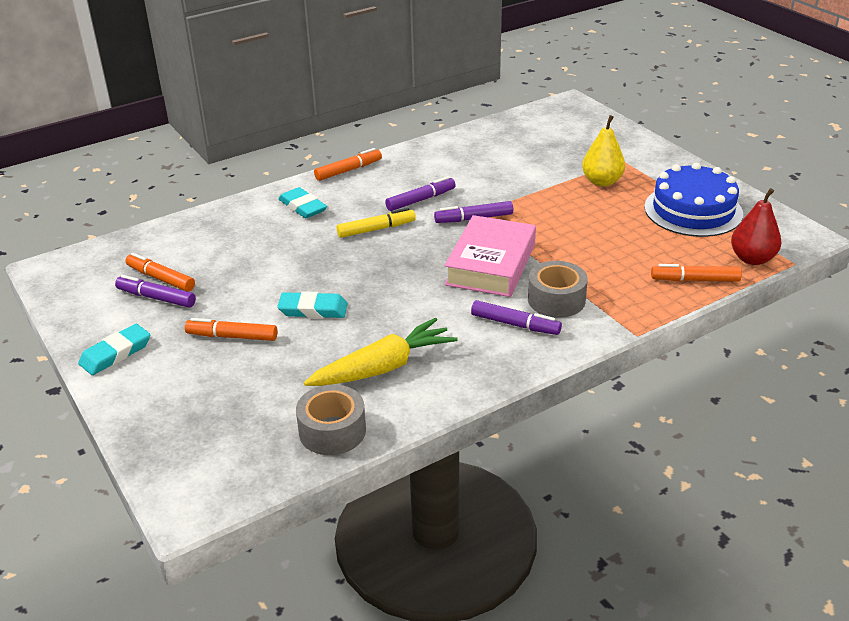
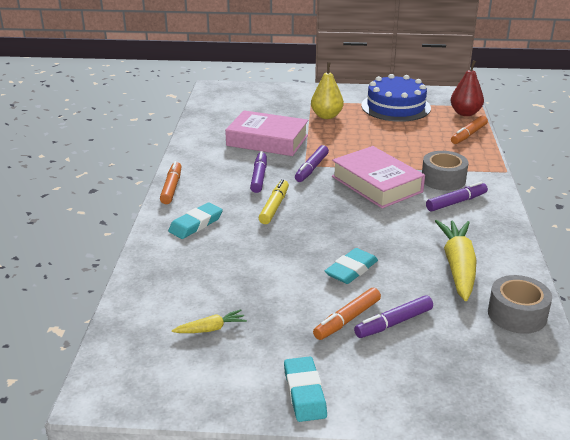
camera: 55 degrees left, 5 degrees down
(156, 298) = (240, 341): purple marker -> purple marker (393, 323)
(161, 278) = (211, 329): orange marker -> yellow carrot
(302, 207) = (196, 224): turquoise eraser -> turquoise eraser turned 45 degrees counterclockwise
(498, 174) = (267, 140): none -> pink book

